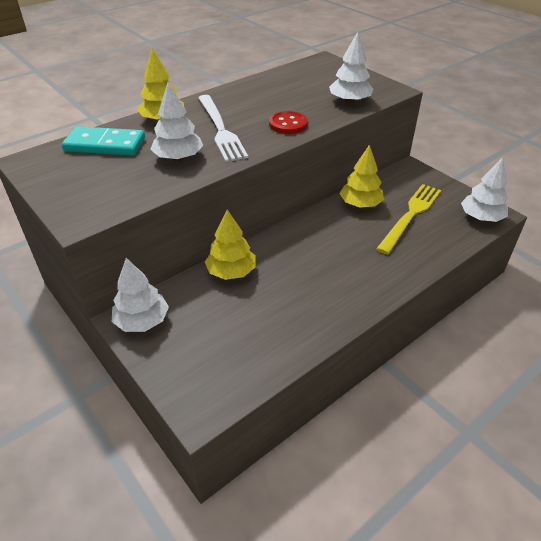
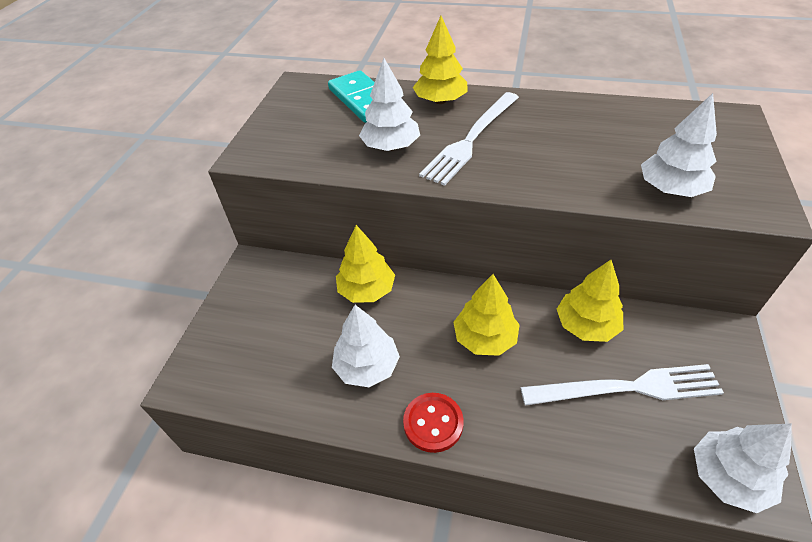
camera: 55 degrees right, 5 degrees up
(142, 321) = (258, 275): white tree -> white tree (367, 366)
(288, 124) = (545, 174): red button -> red button (433, 423)
(328, 243) = (485, 338): none -> yellow tree
(410, 215) = (627, 388): yellow fork -> white fork

